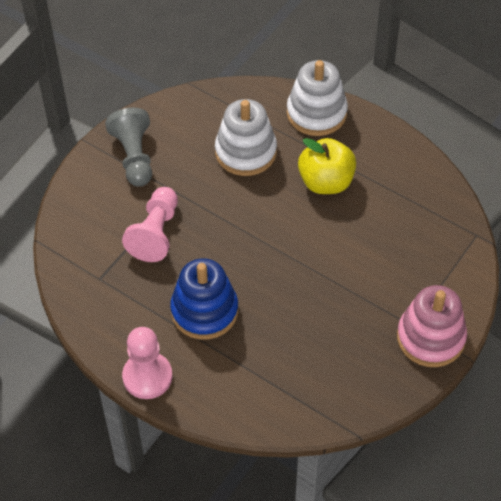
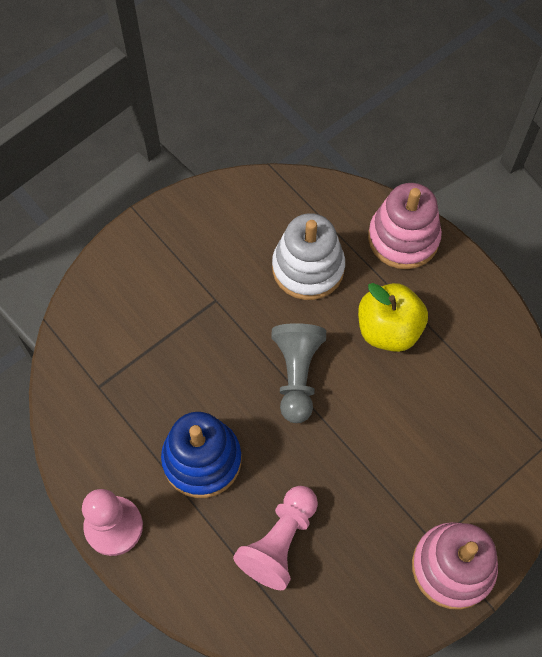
camera: 15 degrees right, 10 degrees up
(134, 157) = (182, 243): grey pawn -> grey pawn (297, 375)
(155, 233) = (176, 346): pink pawn -> pink pawn (279, 542)
(316, 113) = (403, 238): white stacking toy -> pink stacking toy

